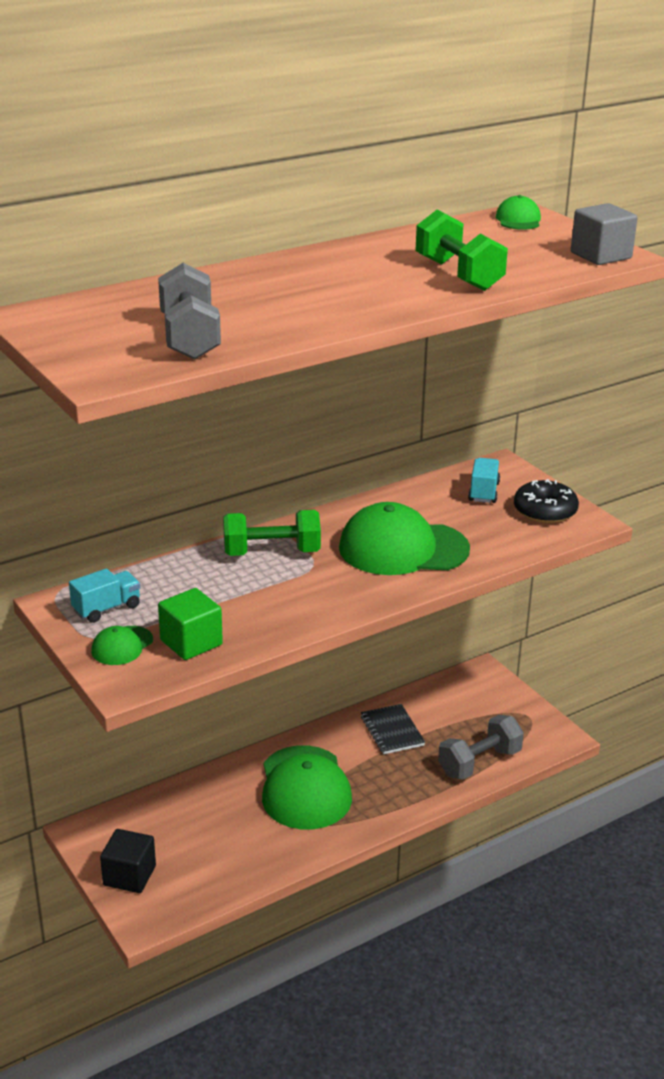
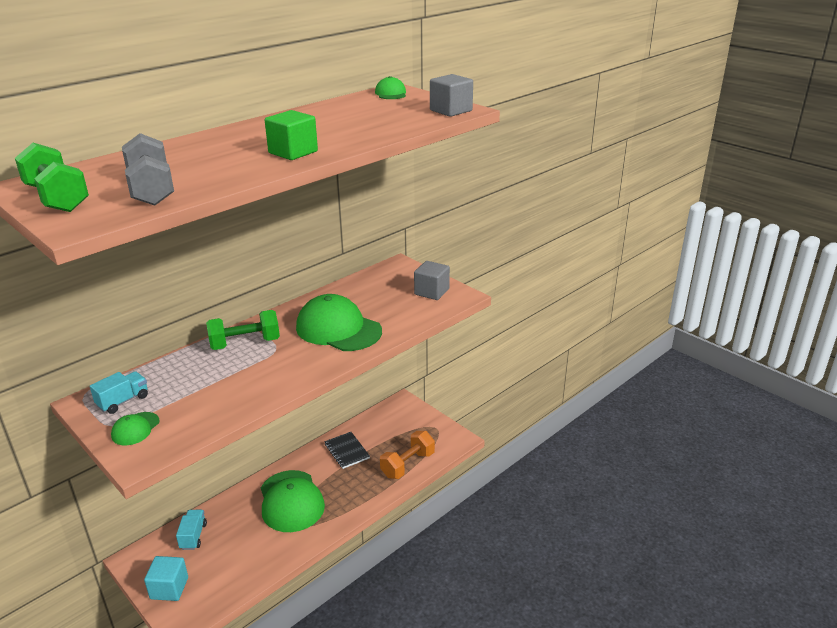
camera: 10 degrees left, 0 degrees up
(129, 876) = (169, 588): black cube -> turquoise cube
(191, 642) = (188, 419): green cube -> green cube (293, 152)
(403, 548) = (338, 329): green cap -> green cap turned 45 degrees clockwise
(458, 275) = (353, 130): green dumbbell -> green dumbbell (57, 198)
(479, 762) = (408, 465): grey dumbbell -> orange dumbbell
(483, 492) = (389, 284): turquoise truck -> turquoise truck (193, 536)
(545, 511) = (431, 292): black donut -> grey cube

